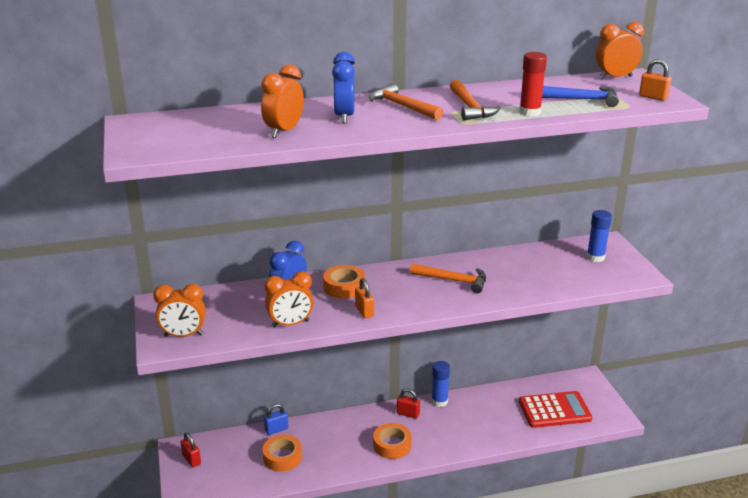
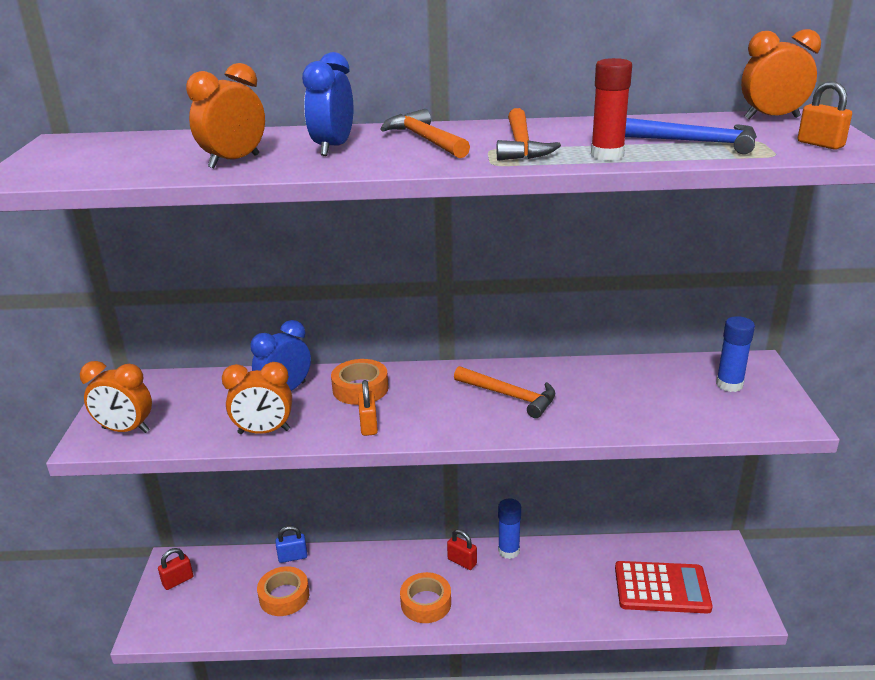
camera: 15 degrees right, 0 degrees up
(191, 459) = (178, 581): red padlock -> red padlock turned 75 degrees clockwise

